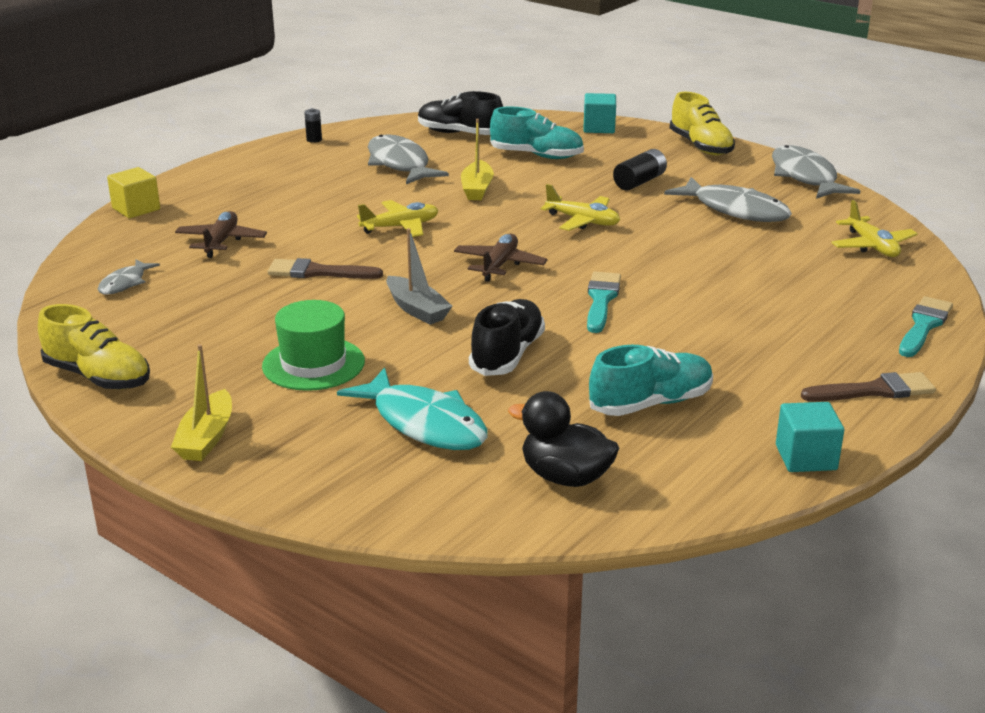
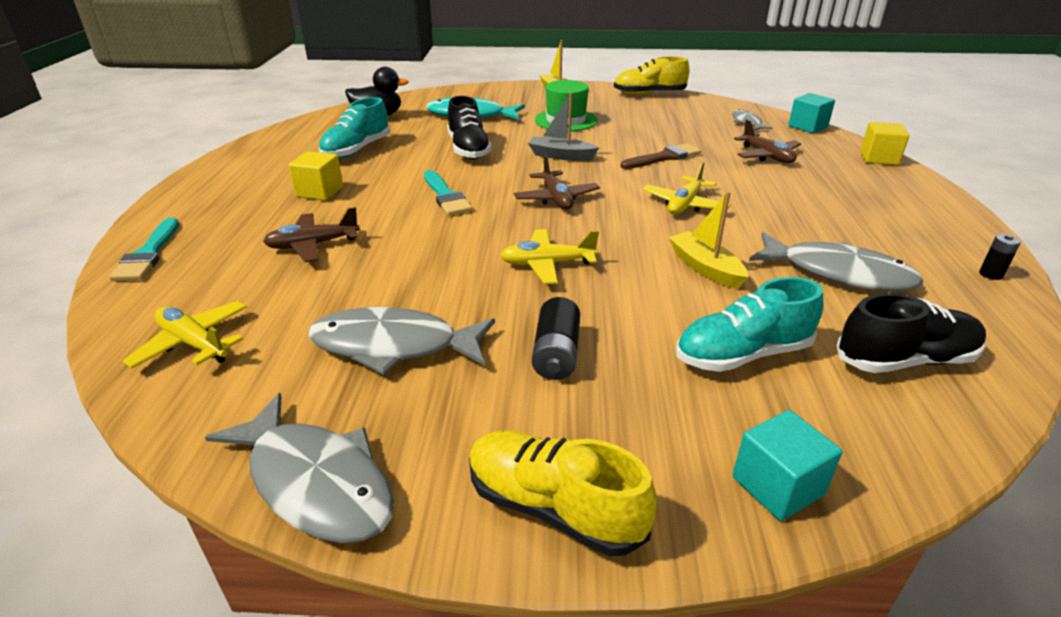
camera: 145 degrees right, 5 degrees up
(732, 347) = (319, 192): none -> yellow cube
(764, 289) = (313, 245): none -> brown plane
(806, 457) = (250, 150): turquoise cube -> turquoise cube (807, 127)
(874, 390) = (203, 192): brown brush -> none

